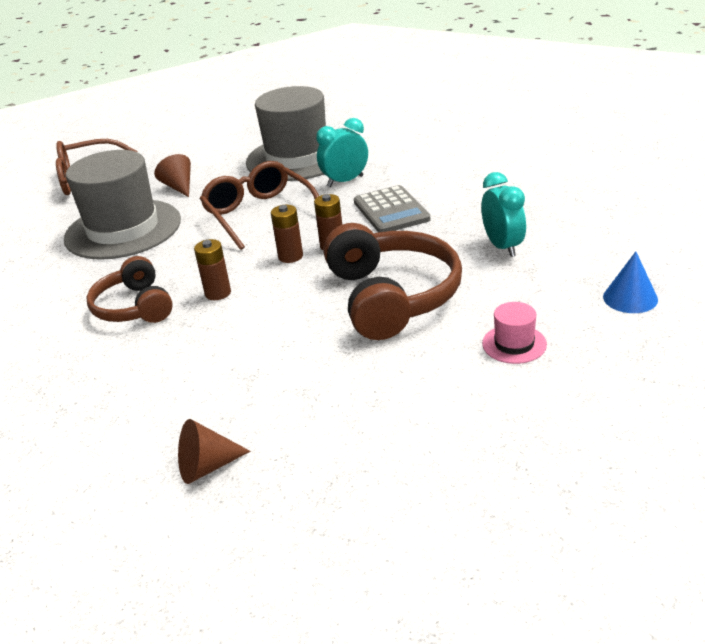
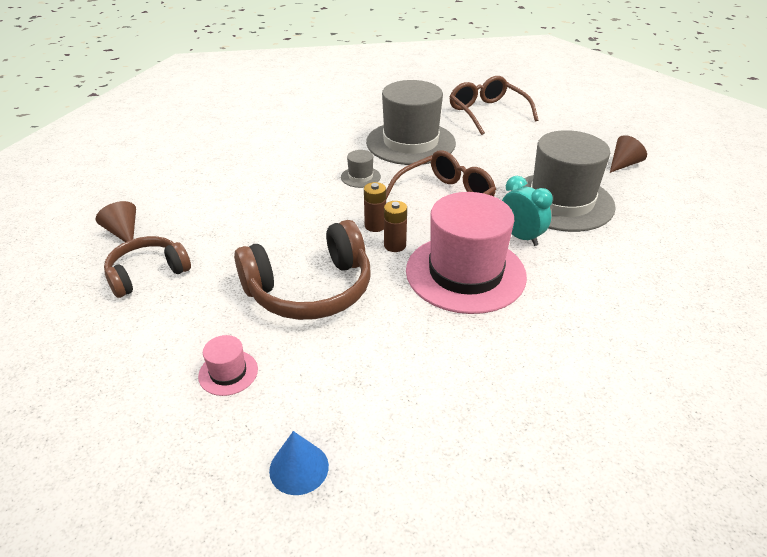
camera: 75 degrees right, 5 degrees up
(134, 307) = (304, 170): brown headphones -> brown headphones (147, 274)
(179, 187) = (484, 152): brown cone -> brown cone (623, 164)
(180, 264) = (360, 177): none -> grey hat
(218, 293) = (320, 200): brown battery -> none
(391, 211) = (465, 273): grey calculator -> pink hat
(502, 247) = (402, 358): turquoise clock -> none

